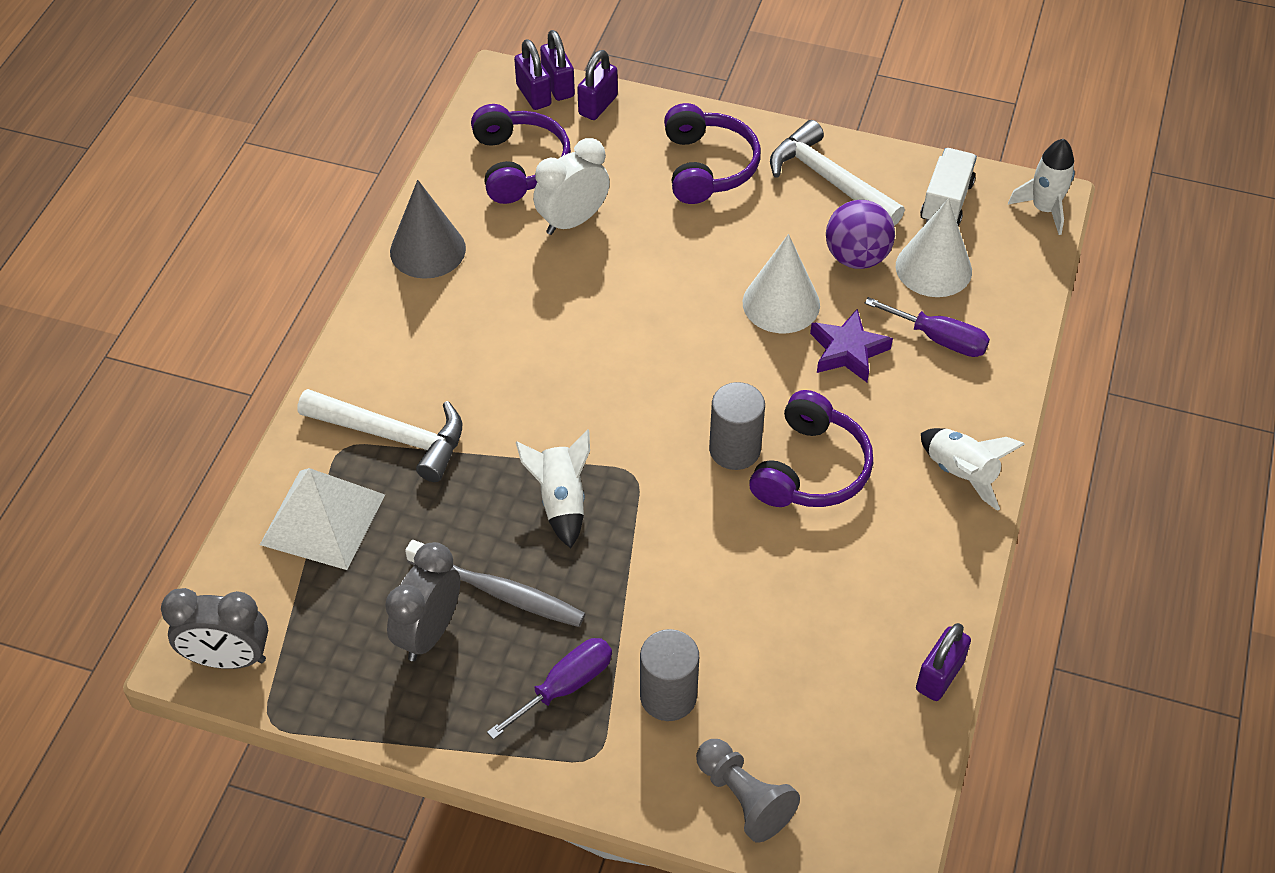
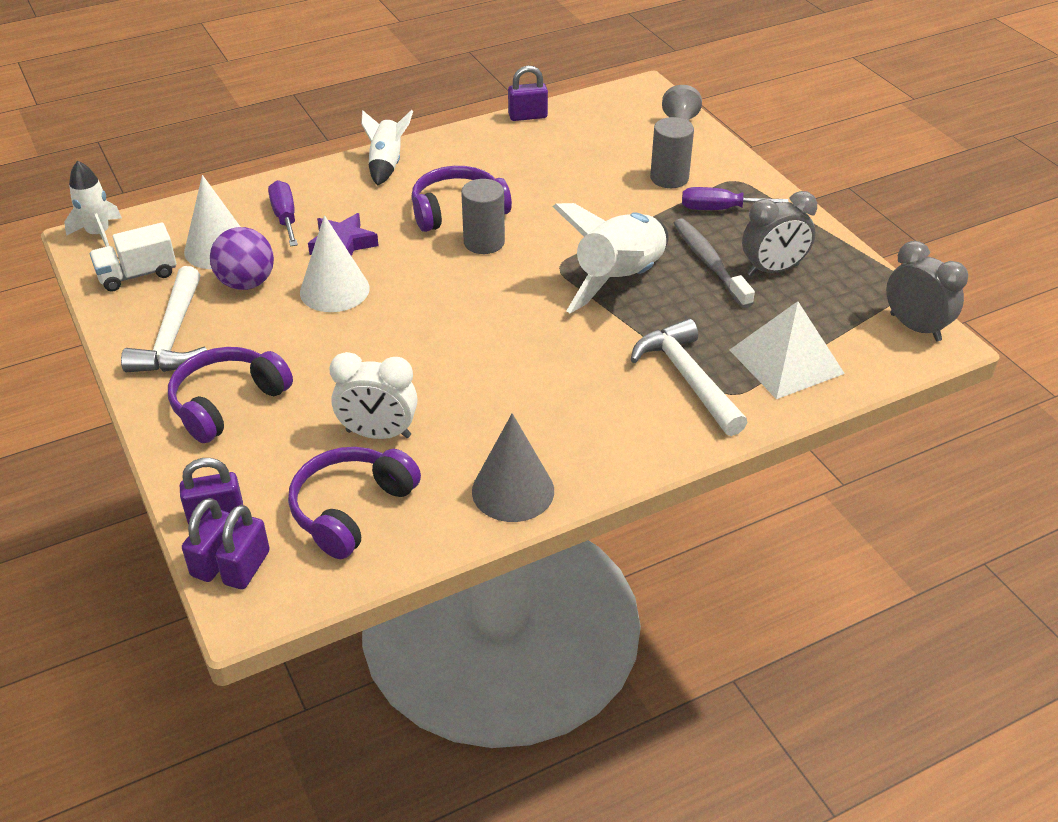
camera: 135 degrees left, 10 degrees down
(561, 501) = (619, 280): white rocket -> white rocket, size x1.76

